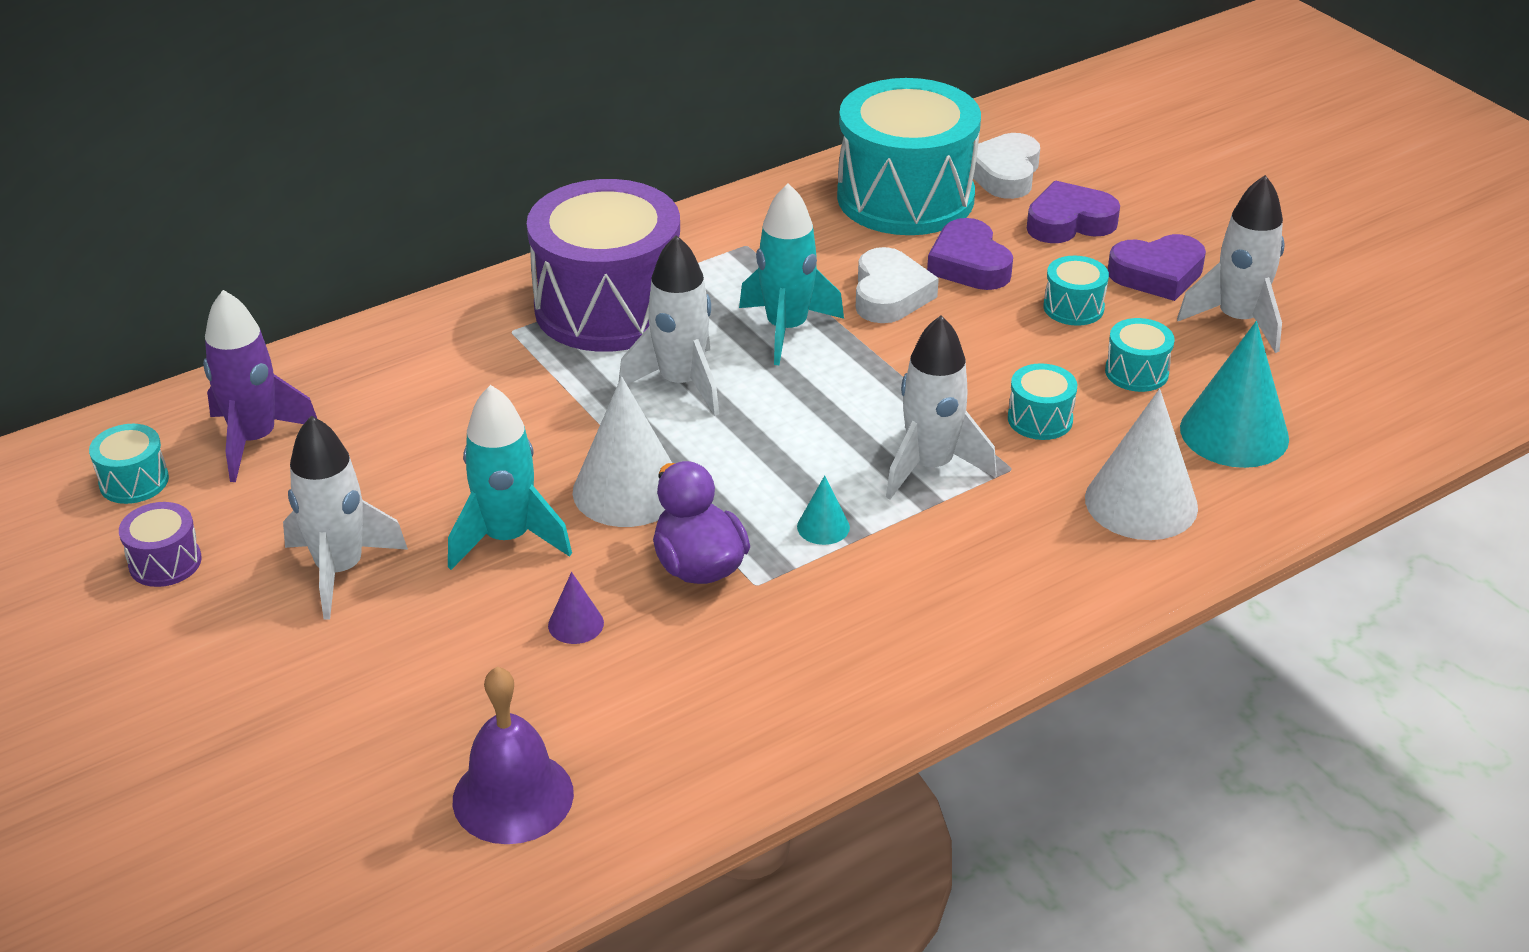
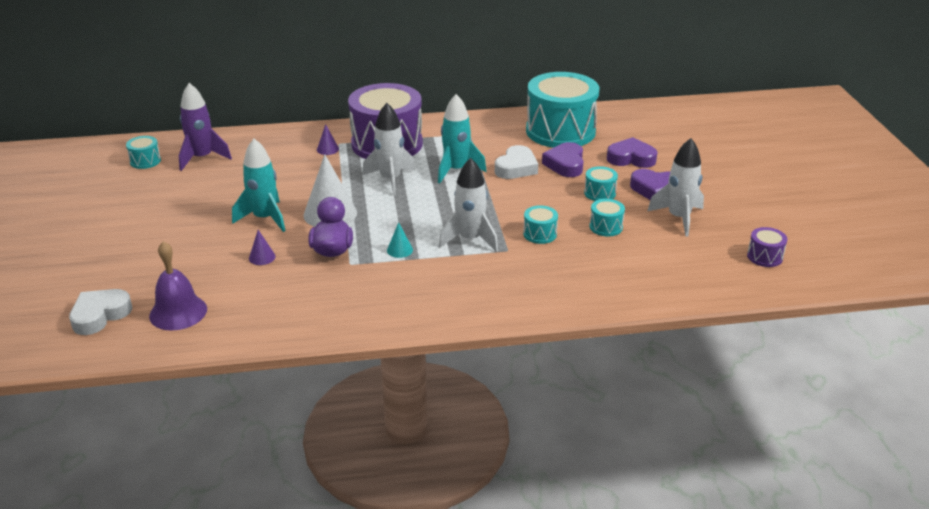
camera: 25 degrees right, 5 degrees down
(165, 562) = (130, 192): purple drum -> purple drum (764, 257)
(340, 570) = (190, 212): white rocket -> none
(501, 350) = (327, 149): none -> purple cone
(1004, 173) = (617, 132): white heart -> white heart (100, 315)
(1141, 502) = (556, 280): white cone -> none
(1234, 433) = (631, 264): turquoise cone -> none

